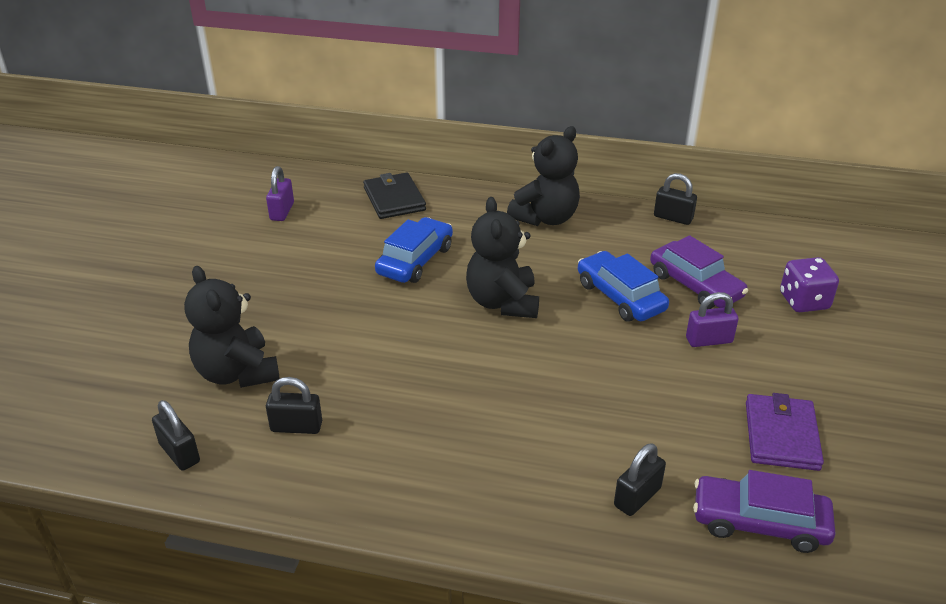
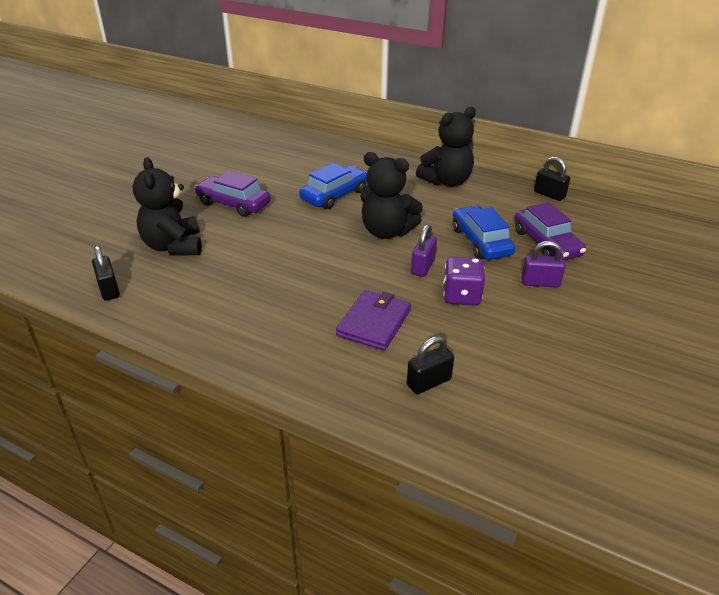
camera: 15 degrees right, 0 degrees up
(282, 211) = (255, 152): purple padlock -> purple padlock (423, 267)
(296, 427) = (196, 287): black padlock -> none
(394, 199) = (339, 154): black wallet -> none
(503, 302) = (386, 232): black teddy bear -> black teddy bear turned 75 degrees counterclockwise
(759, 522) = (523, 421): purple car -> purple car (233, 203)
(781, 435) = (572, 361): purple wallet -> purple wallet (374, 323)
(804, 301) = (635, 268): purple dice -> purple dice (461, 296)

